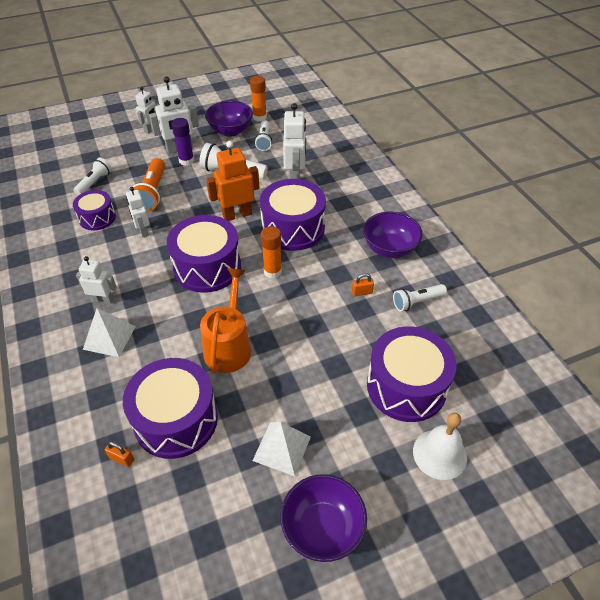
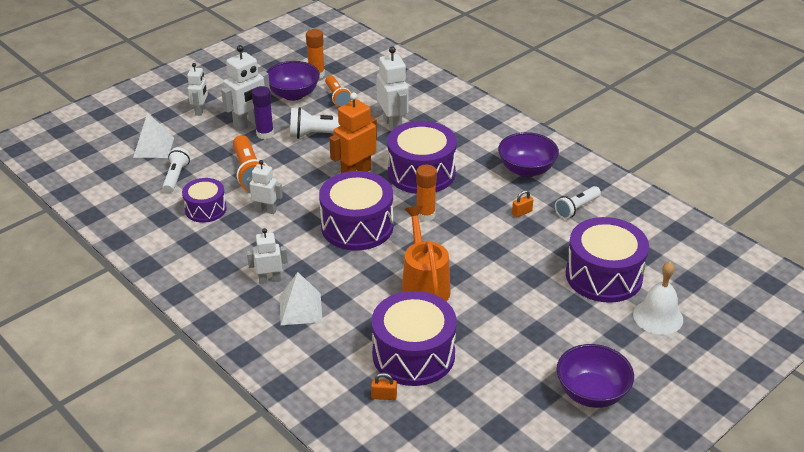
camera: 20 degrees left, 10 degrees down
(143, 231) = (266, 210): white robot -> white robot turned 150 degrees clockwise
(264, 141) = (337, 97): white flashlight -> orange flashlight
(282, 448) = (523, 349): white pyramid -> white pyramid (153, 147)

